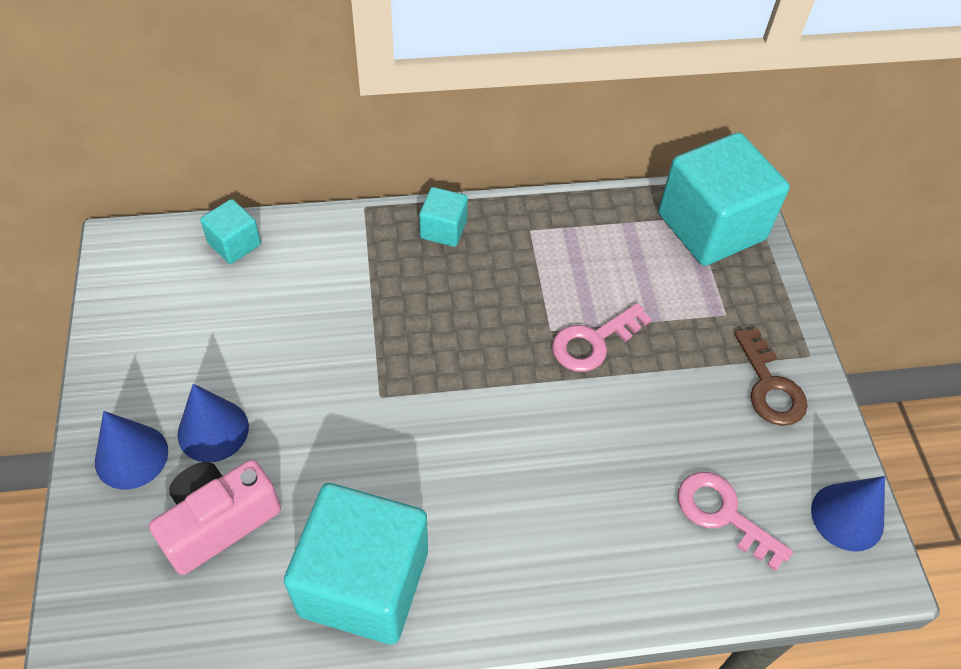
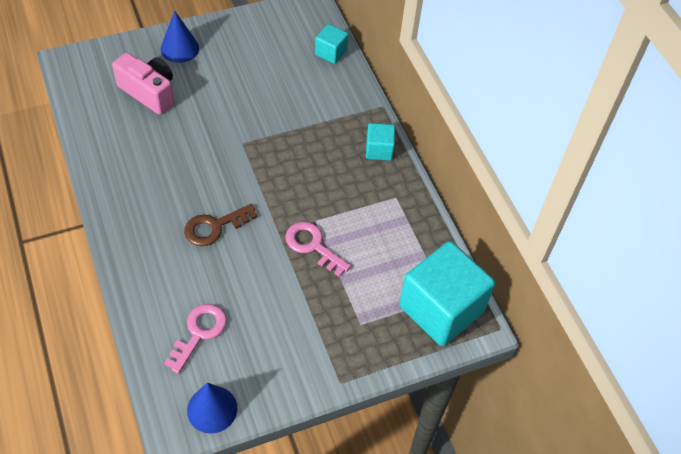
camera: 75 degrees right, 0 degrees up
(213, 430) = (202, 76): blue cone -> none
(364, 582) = (125, 159): turquoise cube -> none
(770, 386) = (306, 356): brown key -> brown key (214, 227)

